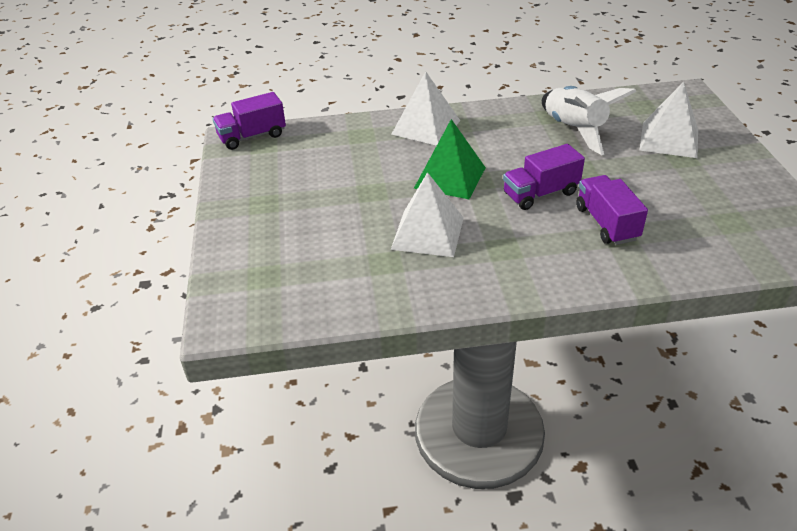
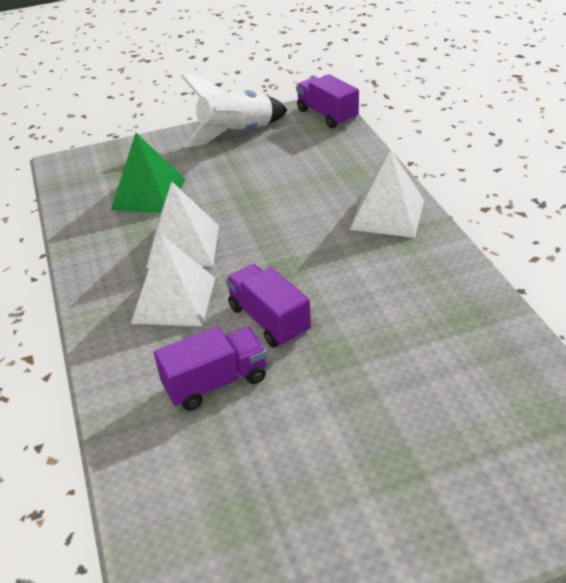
camera: 80 degrees right, 0 degrees up
(450, 177) = (286, 247): green pyramid -> green pyramid (148, 194)
(574, 130) = (433, 341): white rocket -> white rocket (237, 133)
(669, 139) = (448, 451): white pyramid -> white pyramid (174, 300)

